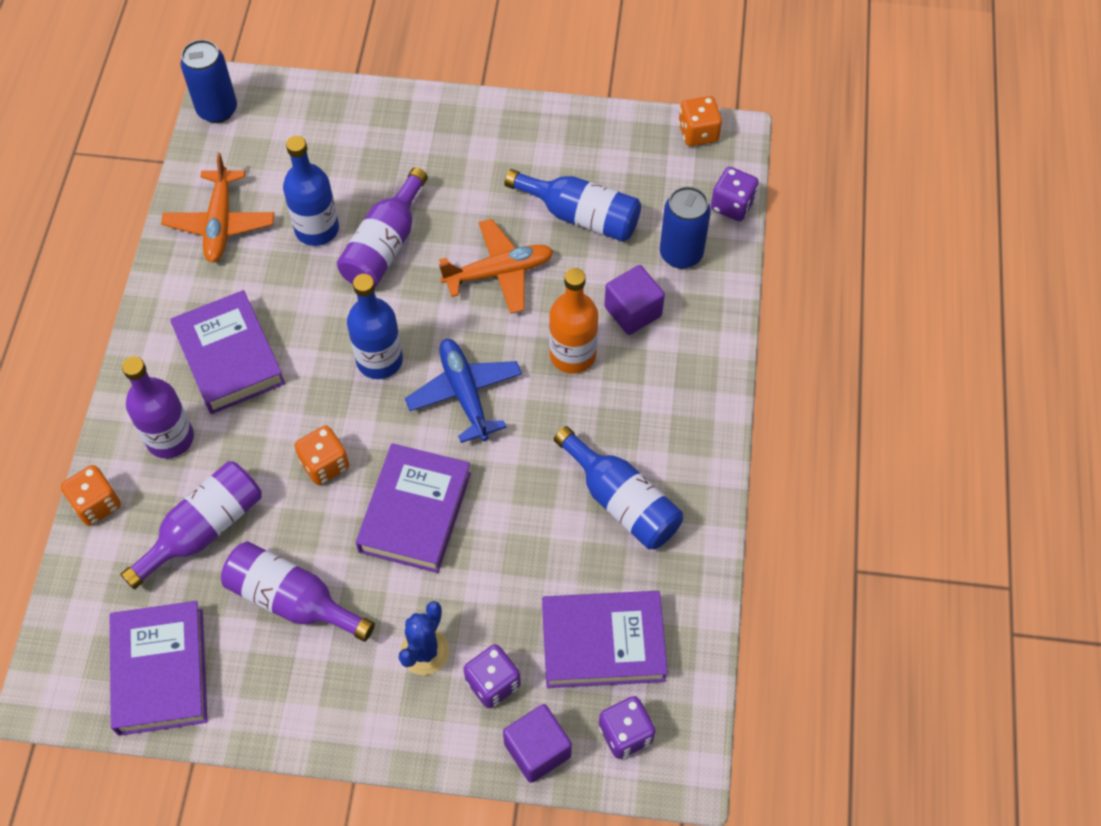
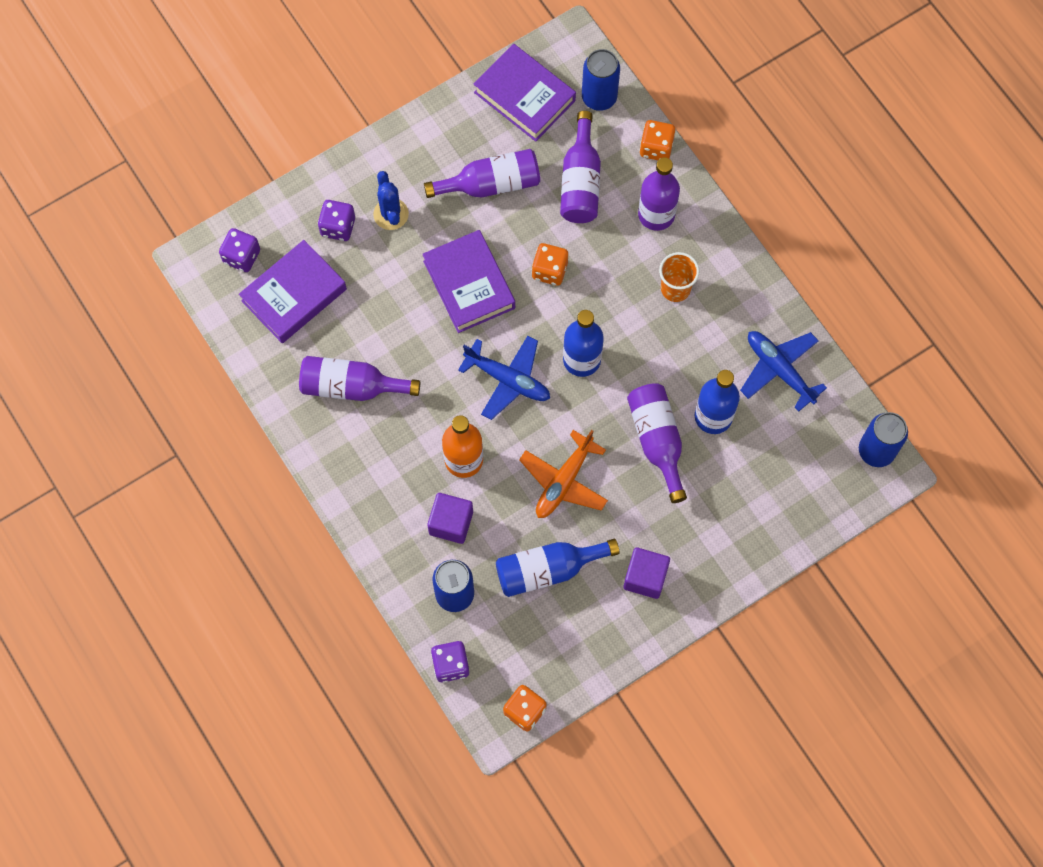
camera: 140 degrees right, 10 degrees up
(90, 605) = (599, 97): none -> blue can
(220, 224) = (779, 370): orange plane -> blue plane
(229, 357) = (675, 288): purple book -> orange cup
(537, 750) = (283, 212): purple cube -> purple cube (645, 577)
(621, 501) = (351, 386): blue bottle -> purple bottle

